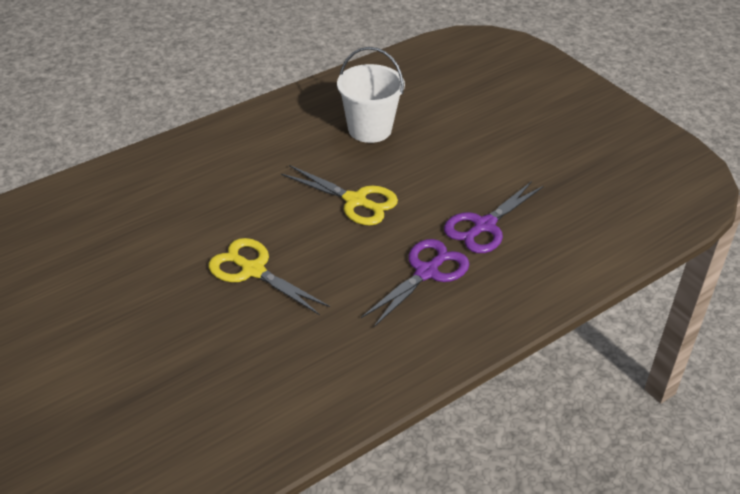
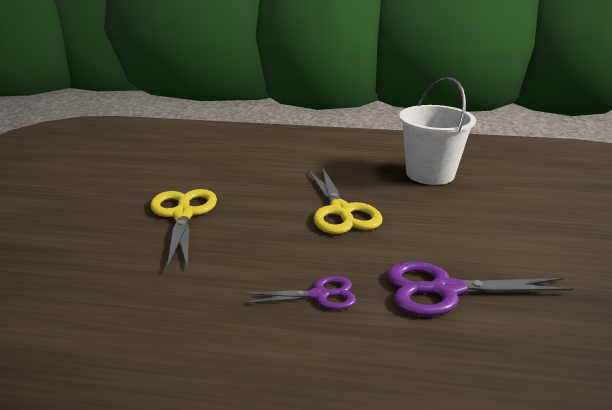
camera: 45 degrees right, 15 degrees down
(427, 272) = (319, 295): purple scissors -> purple scissors, size x0.61

